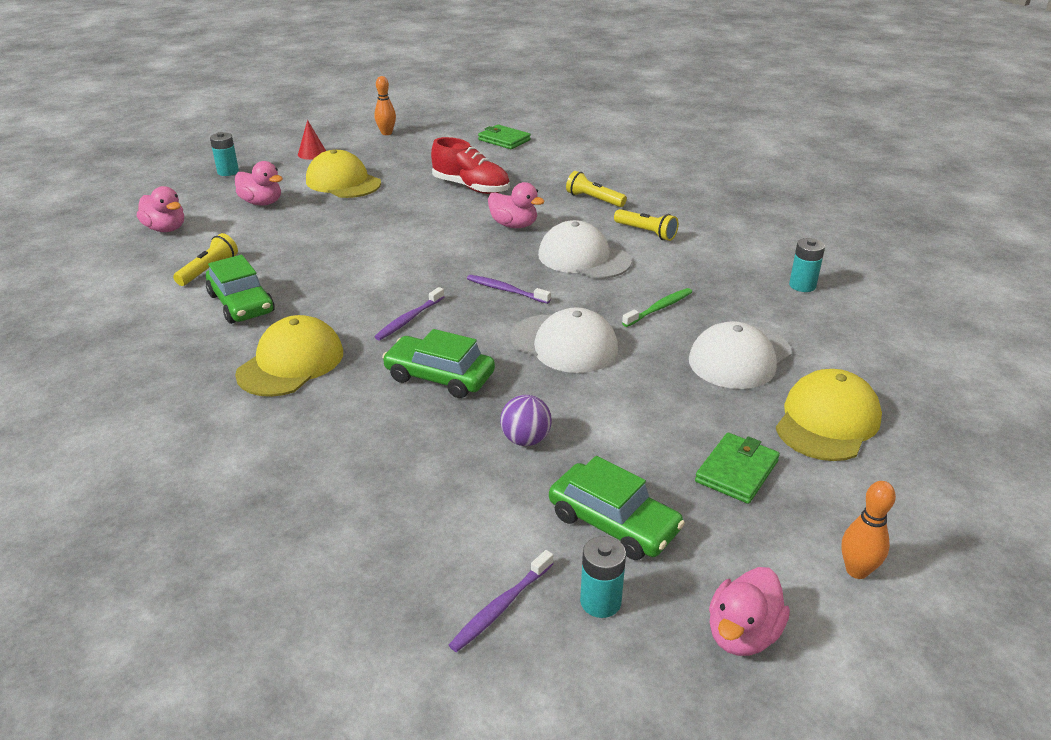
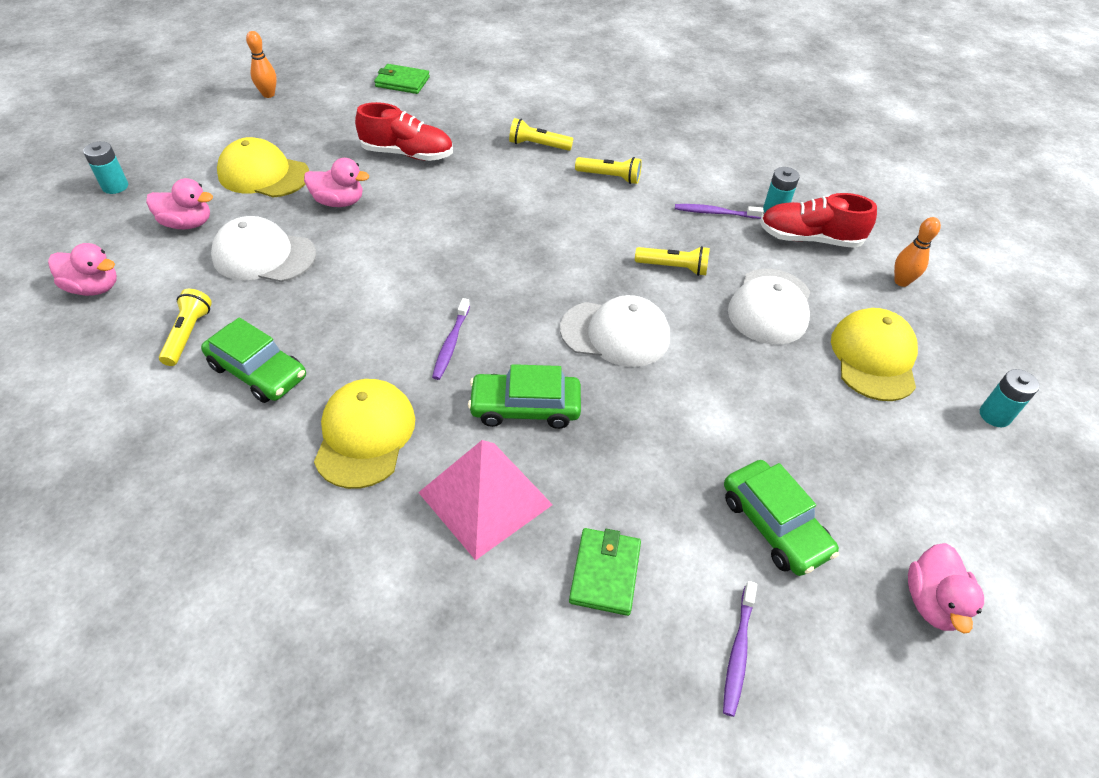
camera: 25 degrees left, 15 degrees up
(312, 153) = (200, 140): red cone -> none
(355, 429) = (485, 498): none -> pink pyramid
(506, 290) = (523, 281): purple toothbrush -> purple toothbrush (715, 213)
(514, 225) = (481, 195): pink duck -> pink duck (339, 202)
(525, 440) = (648, 458): purple ball -> none
(583, 258) = (571, 222): white cap -> white cap (264, 256)
(600, 602) = (812, 613): turquoise battery -> turquoise battery (994, 415)
(613, 523) = (774, 525): green car -> green car turned 45 degrees clockwise
(659, 308) = (673, 267): green toothbrush -> yellow flashlight
(736, 471) = (837, 434): green wallet -> green wallet (605, 573)
(824, 314) = (809, 238): none -> red shoe
(857, 570) = (975, 505): orange bowling pin -> orange bowling pin (901, 281)

